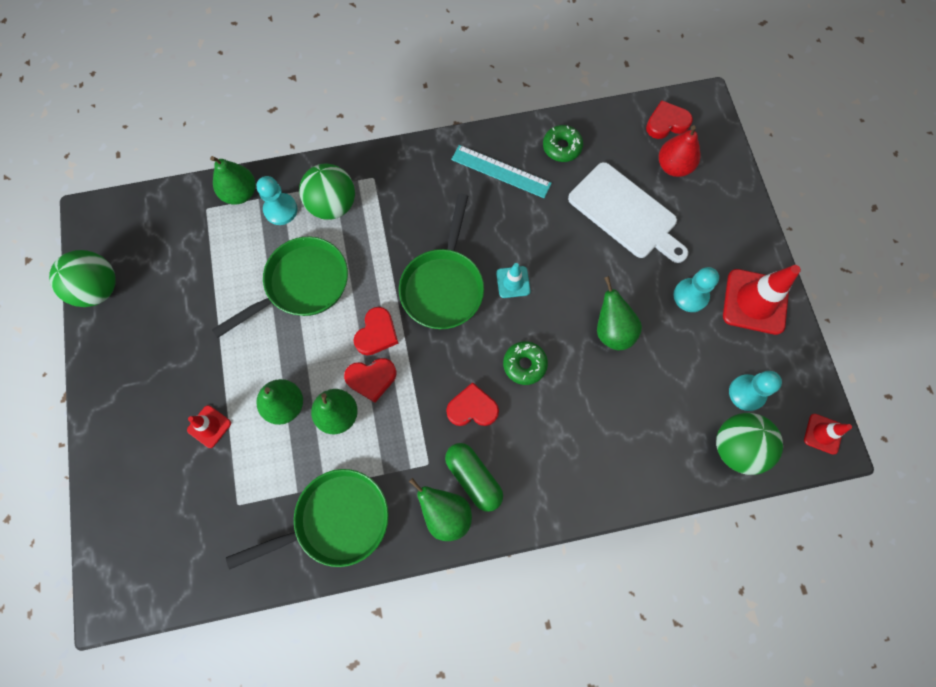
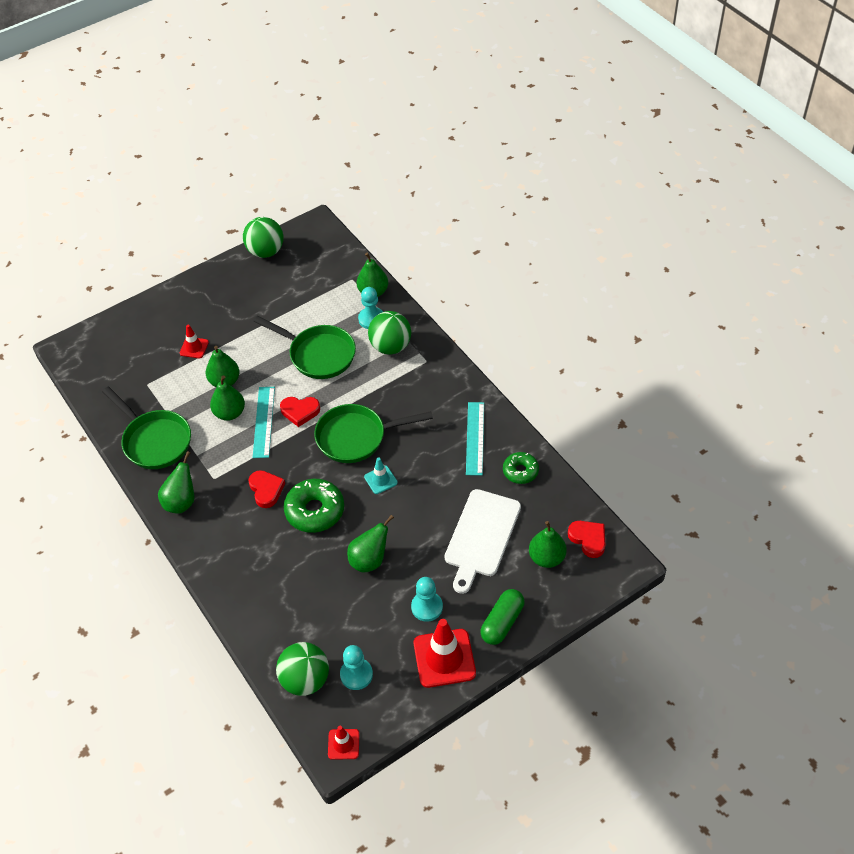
camera: 70 degrees right, 20 degrees down
(371, 379) = (264, 422): red heart -> turquoise ruler
(473, 478) = (214, 509): green capsule -> green capsule (502, 622)
(524, 364) = (315, 511): green donut -> green donut, size x1.64
(673, 166) = (546, 558): red pear -> green pear

